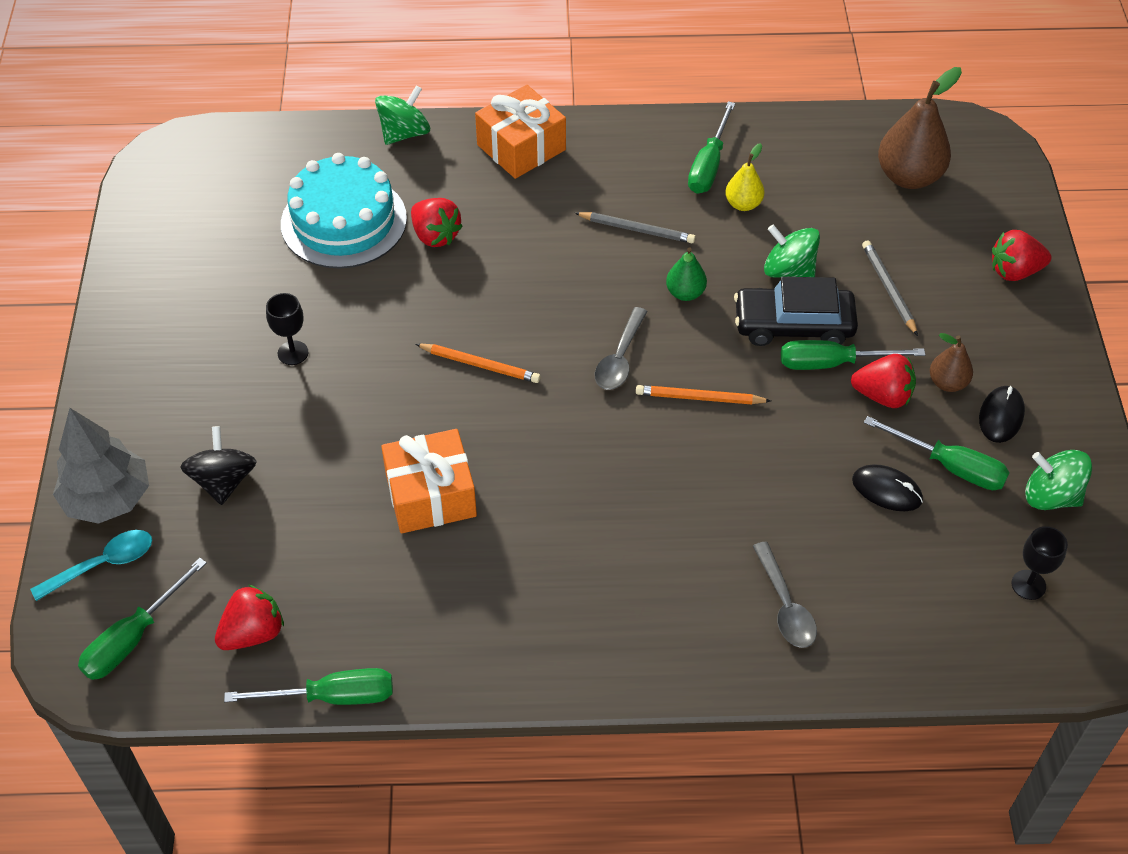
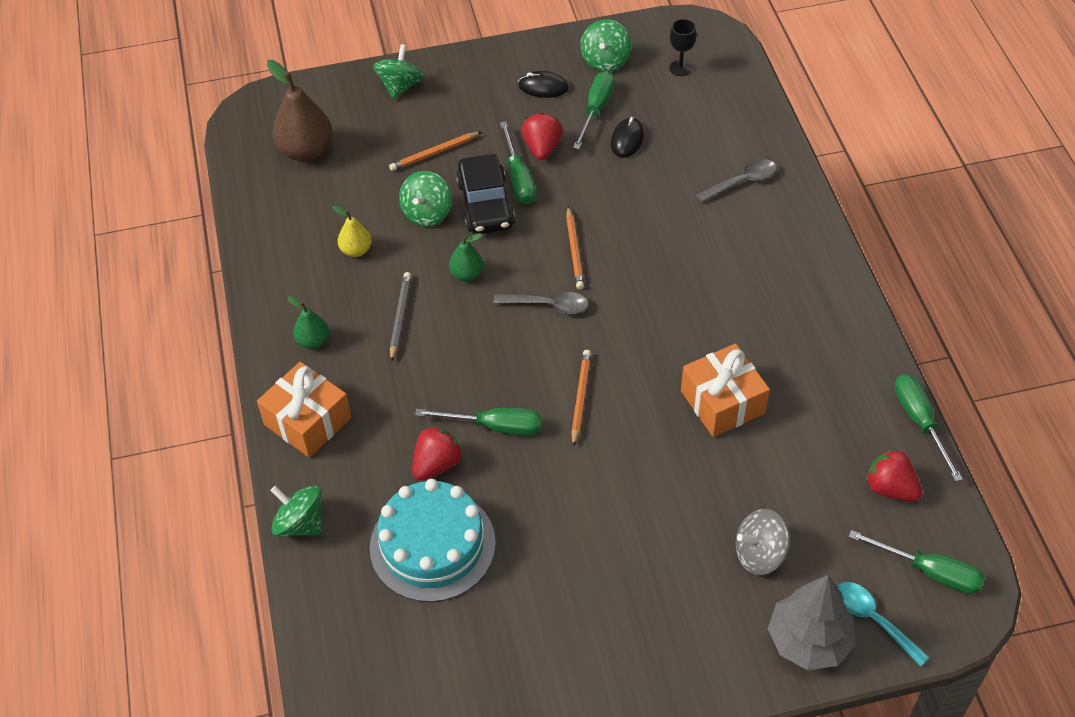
camera: 100 degrees left, 0 degrees up
(223, 481) = (759, 554): black spinning top -> grey spinning top
(293, 353) = (605, 542): black goblet -> none
(622, 159) = (313, 341): none -> green pear
(709, 165) = (311, 279): green screwdriver -> green screwdriver (495, 426)
(888, 289) = (434, 153): grey pencil -> orange pencil
(947, 383) = (520, 115): brown pear -> none
(1014, 271) = (400, 86): red strawberry -> green spinning top

